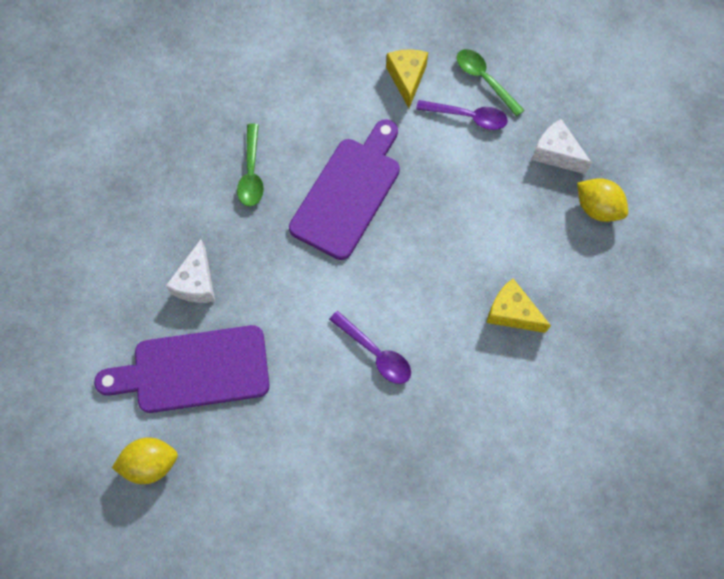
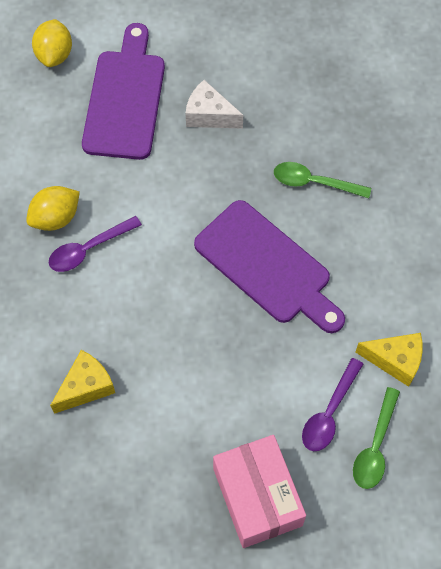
camera: 105 degrees right, 5 degrees down
(484, 80) = (375, 446): green spoon -> green spoon turned 135 degrees clockwise
(556, 153) = (257, 497): white cheese -> pink box
(597, 208) = (176, 519): yellow lemon -> yellow lemon (56, 218)

